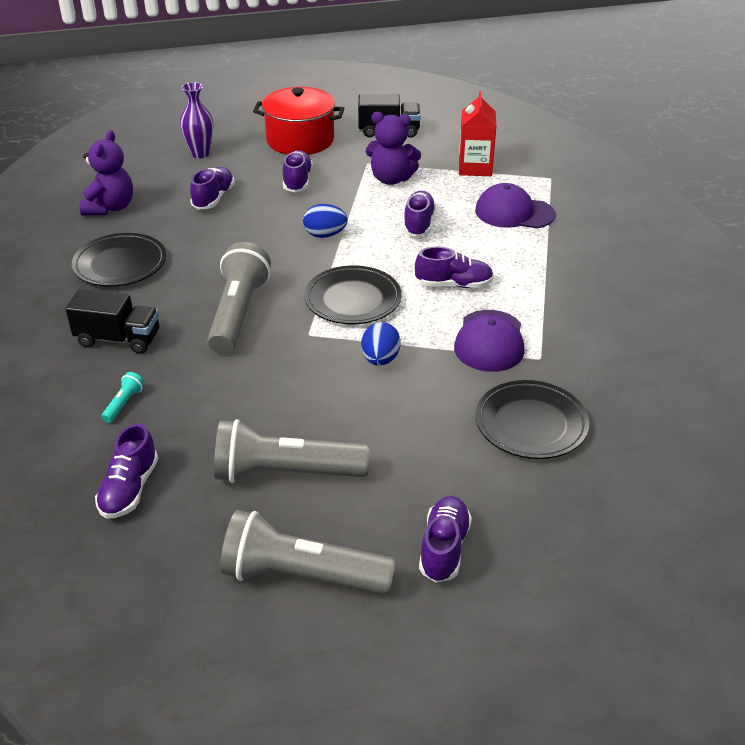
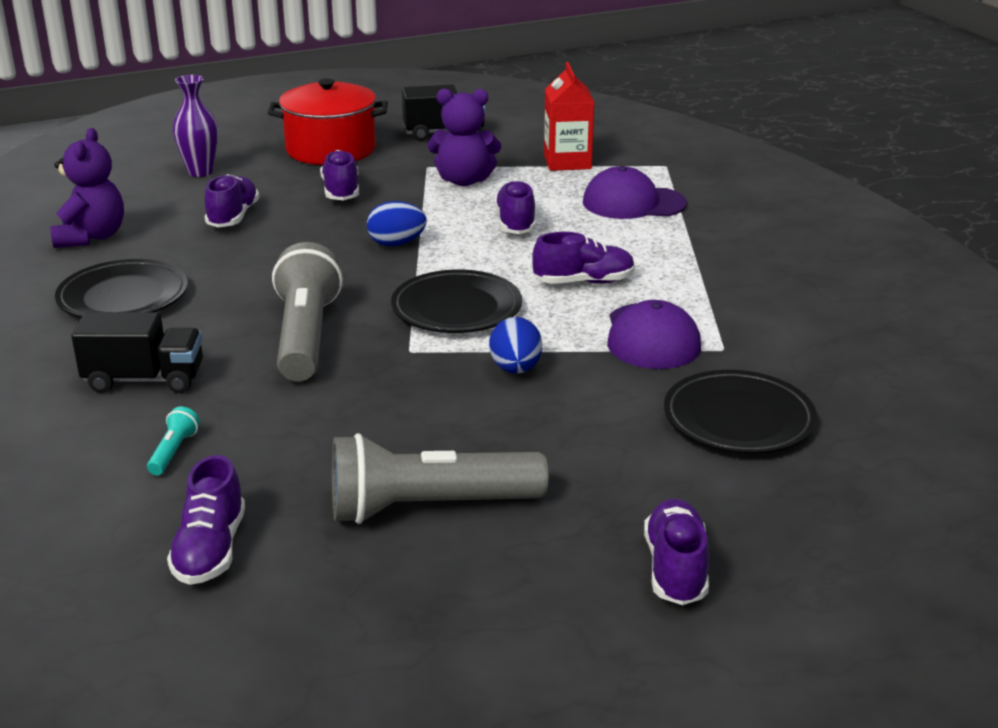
camera: 10 degrees left, 10 degrees down
(302, 575) = (491, 623): grey flashlight -> none

